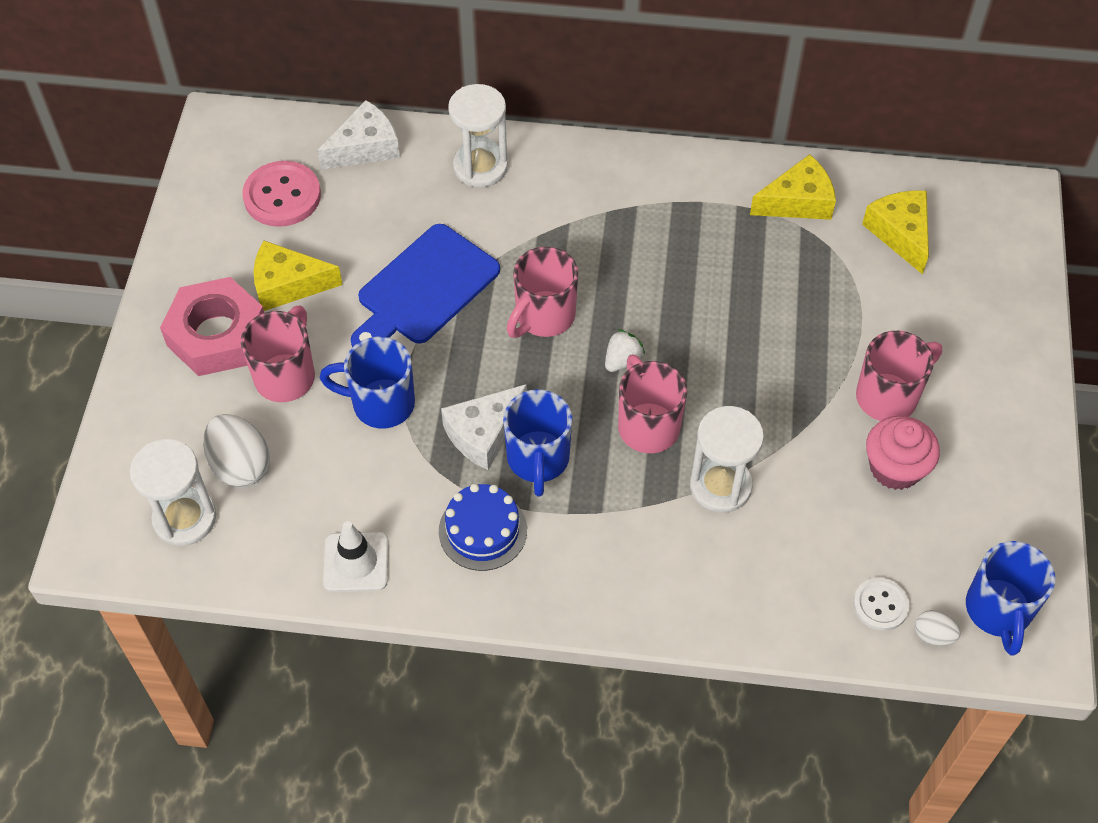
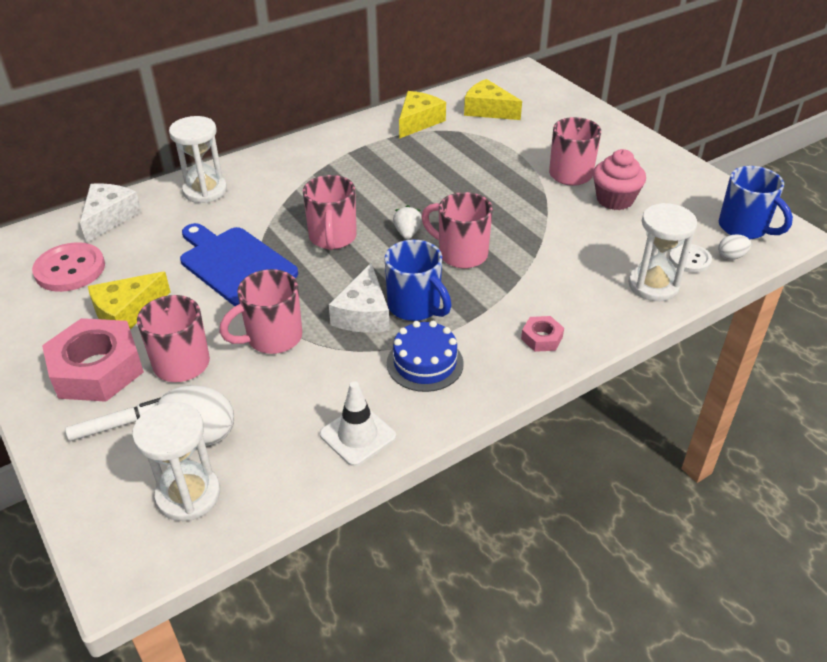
camera: 40 degrees left, 15 degrees down
(192, 408) = (121, 423): none -> white marker
(380, 403) = (272, 338): blue mug -> pink mug
(424, 289) = (235, 264): blue cutting board -> blue cutting board turned 135 degrees clockwise
(617, 583) = (541, 338): none -> pink nut
(720, 486) = (538, 257): white hourglass -> white hourglass (653, 285)

